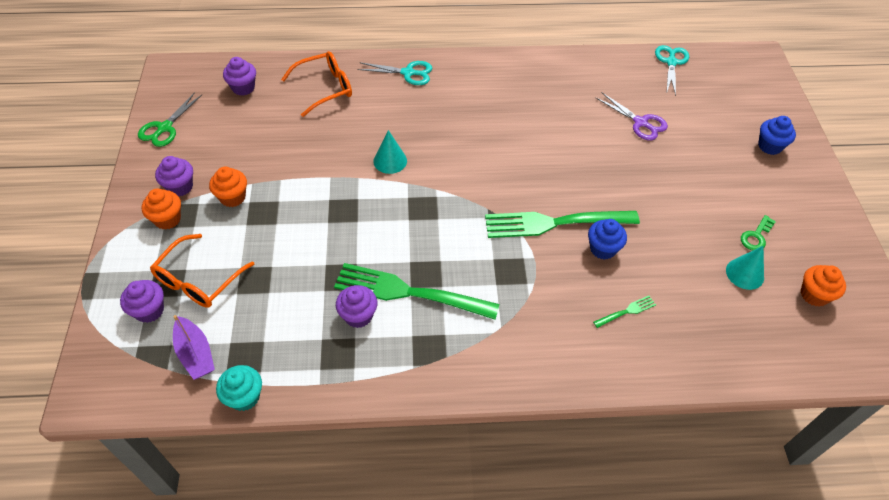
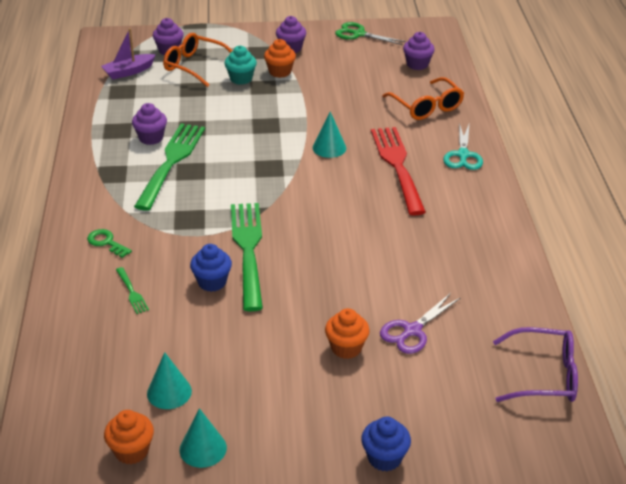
camera: 90 degrees right, 15 degrees down
(167, 219) = (256, 47): orange cupcake -> orange cupcake (346, 348)
(244, 397) = (88, 94): turquoise cupcake -> turquoise cupcake (241, 79)
(424, 115) = (398, 167): none -> red fork
(671, 62) = (544, 375): turquoise scissors -> purple glasses
(756, 236) = (223, 413): green key -> green key (106, 242)
(796, 248) = (203, 448): none -> turquoise cone

